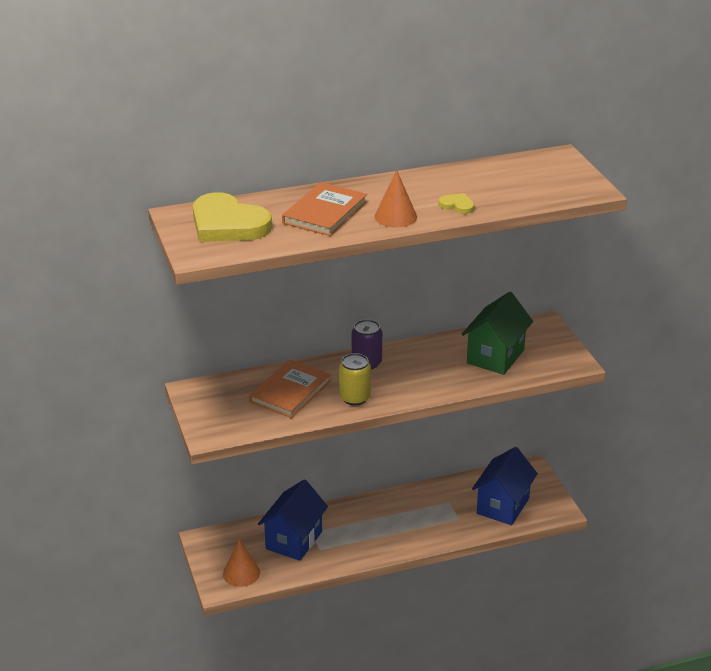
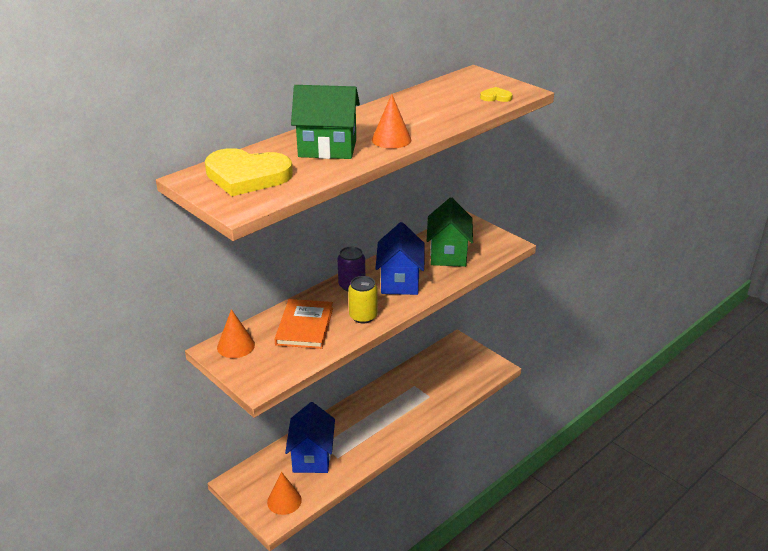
camera: 25 degrees left, 0 degrees up
(212, 392) = (236, 346): none -> orange cone
(325, 212) = (327, 148): orange book -> green house
(457, 205) = (433, 121): yellow heart -> yellow heart (496, 97)
(502, 506) = (455, 376): blue house -> blue house (400, 281)

